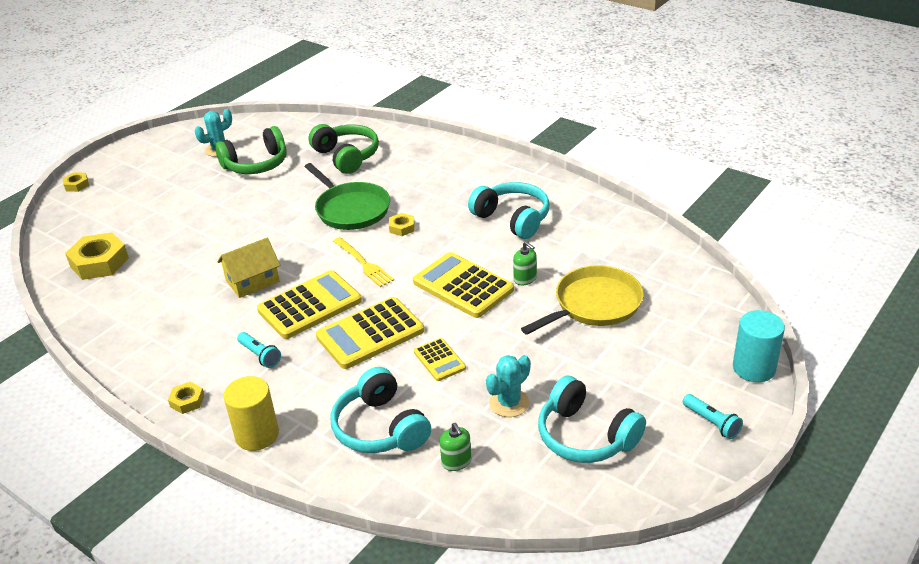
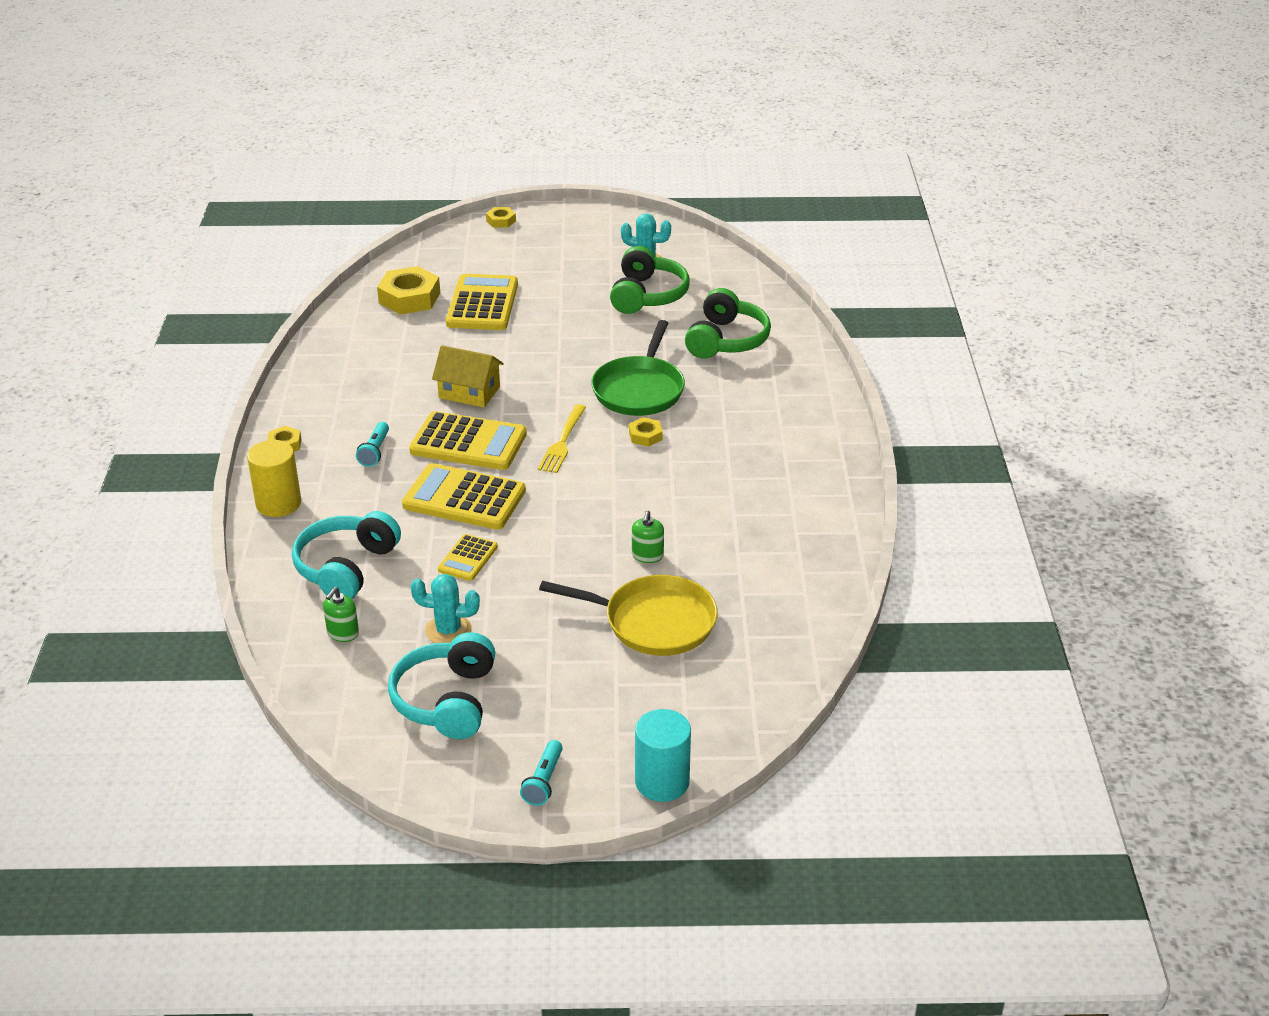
camera: 50 degrees right, 0 degrees up
(256, 164) = (647, 295): green headphones -> green headphones turned 105 degrees counterclockwise
(463, 286) = (593, 520): yellow calculator -> yellow calculator (482, 304)
(512, 219) = (742, 500): turquoise headphones -> none

